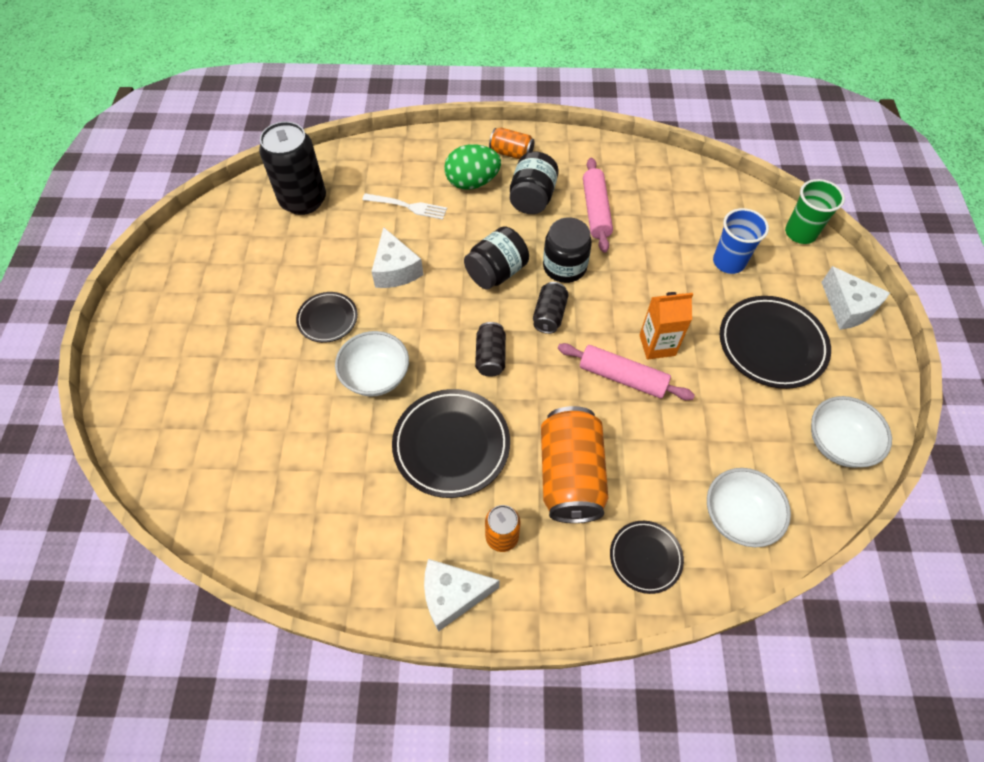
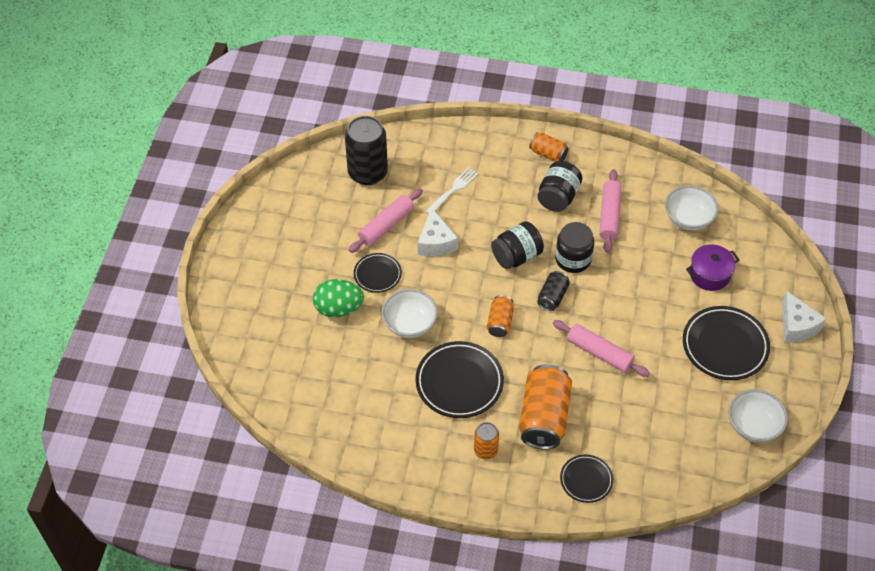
camera: 10 degrees right, 5 degrees down
(332, 258) = (386, 225): none -> pink rolling pin
(408, 206) = (453, 190): white fork -> white fork turned 75 degrees counterclockwise
(453, 595) = (444, 482): white cheese -> none
(472, 182) = (510, 176): green egg -> green egg (338, 308)
(490, 357) = (500, 322): black can -> orange can
(657, 345) = (633, 332): orange carton -> none
(728, 262) = (709, 275): blue cup -> purple pot
(738, 516) = (661, 464): white bowl -> white bowl (688, 219)
(800, 233) = (778, 259): green cup -> none

